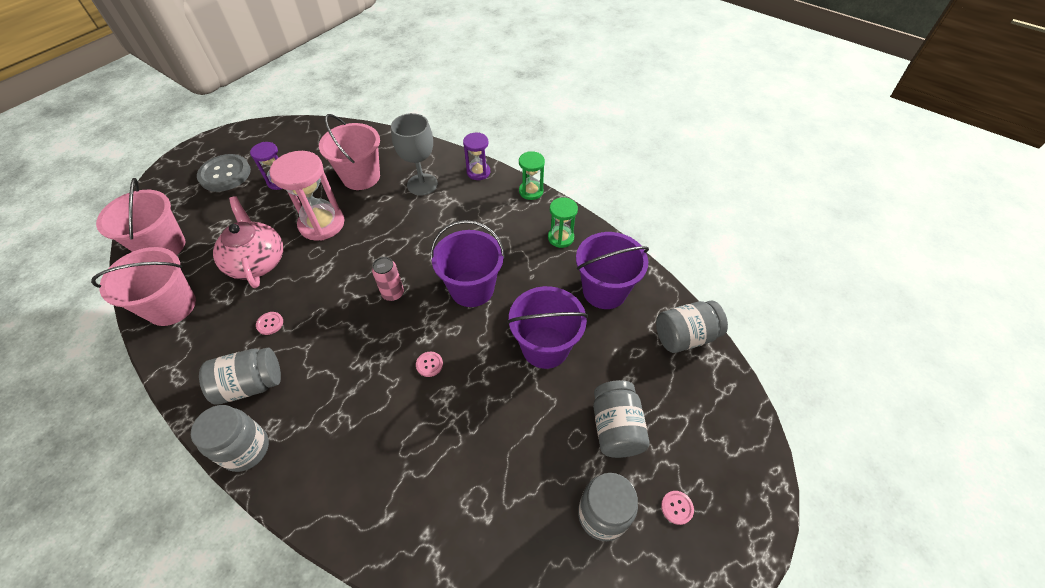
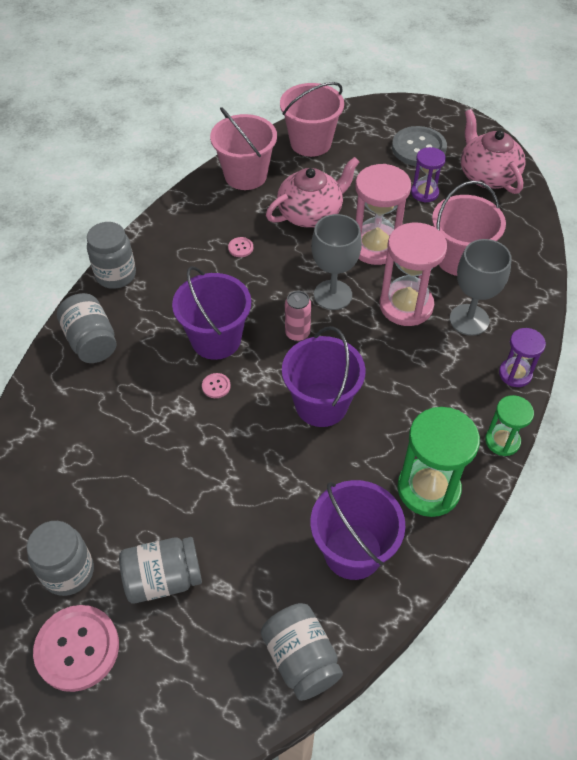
camera: 80 degrees right, 0 degrees up
(250, 384) = (175, 256): grey jar -> grey jar (91, 341)
(284, 142) = (487, 175): none -> pink teapot
(361, 262) = (333, 295): none -> grey goblet
(393, 217) = (406, 305): none -> pink hourglass
(545, 347) = (255, 492): purple bucket -> purple bucket (216, 339)
(560, 238) = (428, 489): green hourglass -> green hourglass, size x1.74
(677, 507) = (77, 648): pink button -> pink button, size x2.38

